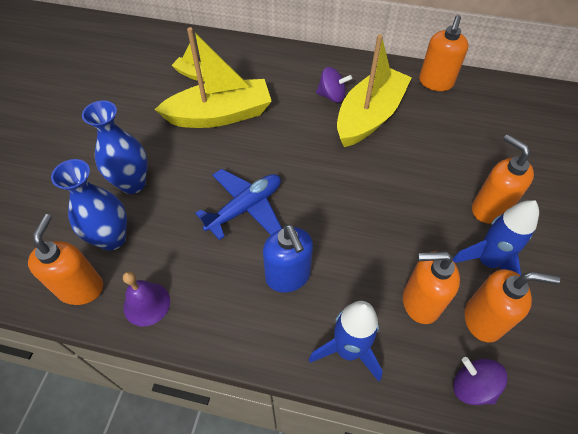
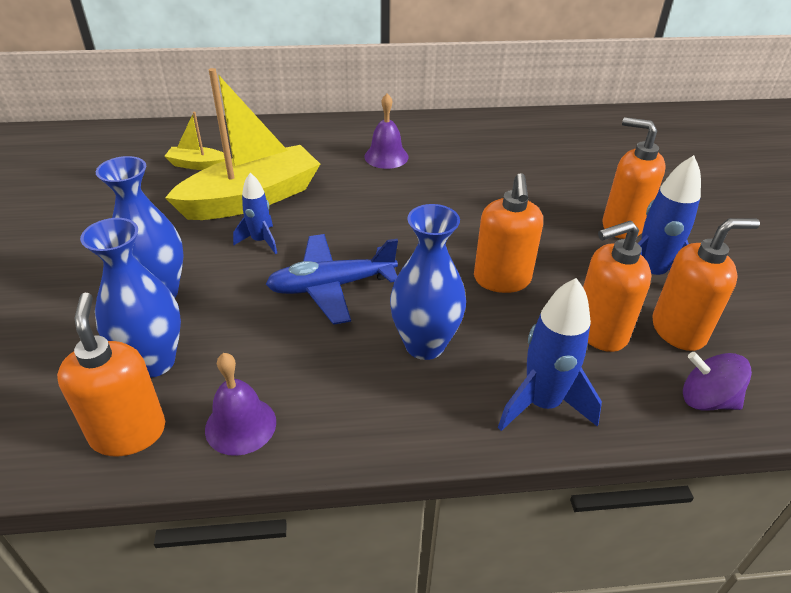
camera: 20 degrees left, 15 degrees down
(212, 155) = (260, 241): none -> blue rocket
(245, 208) = (331, 286): blue plane -> blue plane turned 135 degrees counterclockwise
(288, 276) = (424, 345): blue soap dispenser -> blue vase
(332, 96) = (386, 157): purple spinning top -> purple bell
(369, 116) = (441, 167): yellow boat -> none
(435, 82) = (499, 126): orange soap dispenser -> orange soap dispenser (502, 280)

